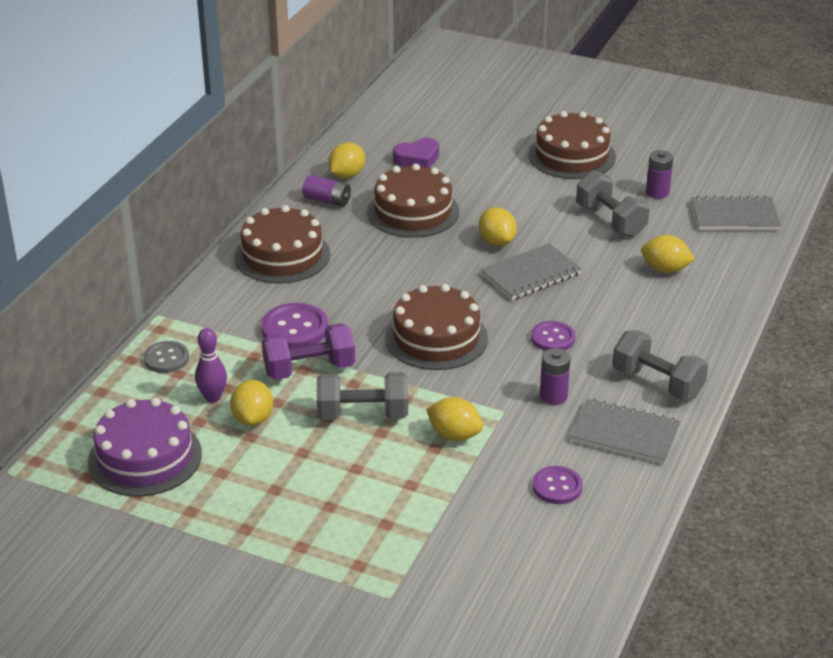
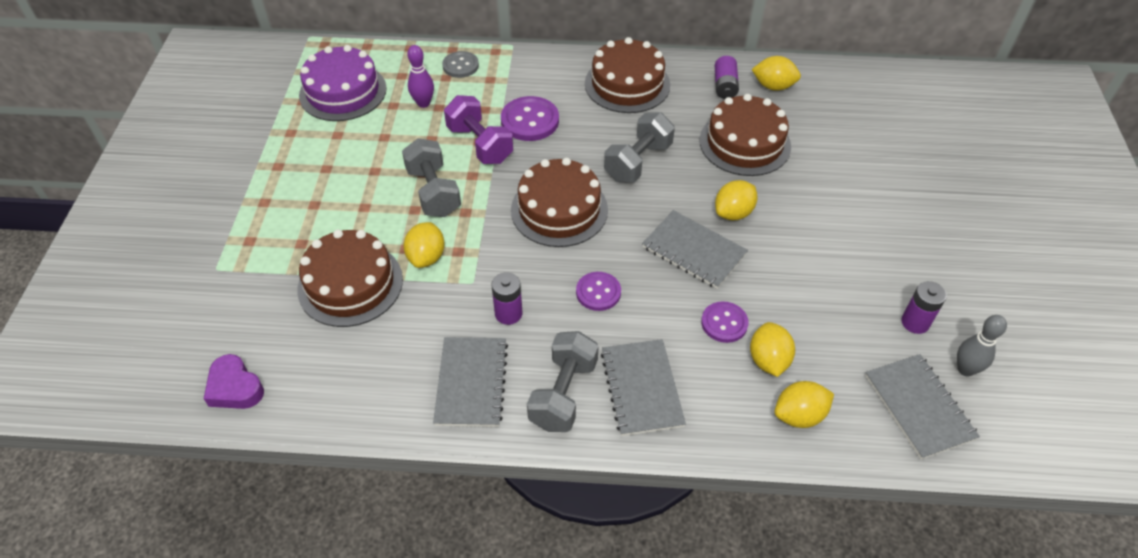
camera: 70 degrees right, 15 degrees up
(253, 419) = (405, 132): yellow lemon -> yellow lemon (799, 415)
(417, 159) = (834, 123): purple heart -> purple heart (235, 388)
(557, 487) = (378, 347): purple button -> purple button (724, 323)
(572, 156) = (931, 233): brown cake -> brown cake (350, 284)
(610, 221) = (830, 293): grey dumbbell -> grey dumbbell (638, 162)
(668, 340) = (641, 388): none -> grey notebook
(709, 186) = (965, 369): none -> grey bowling pin

